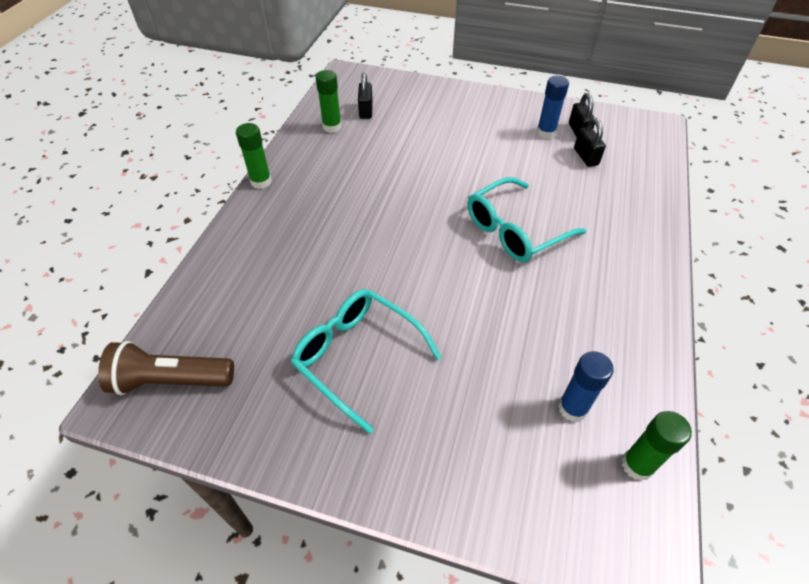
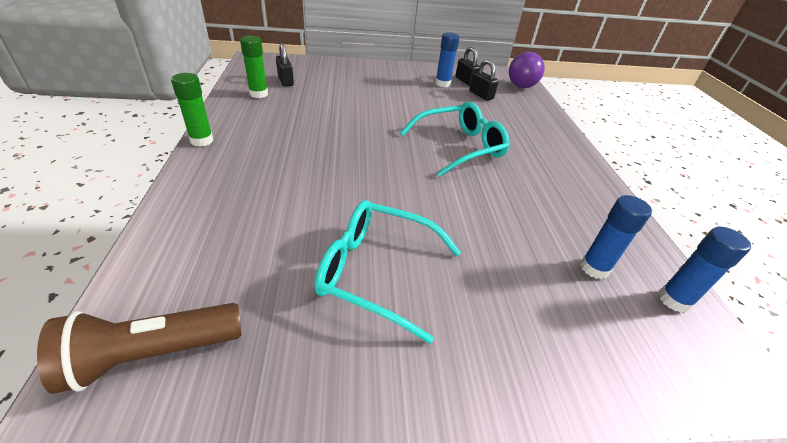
camera: 25 degrees left, 10 degrees down
(514, 230) = (460, 147): turquoise glasses -> turquoise glasses turned 150 degrees counterclockwise
(637, 465) = (674, 300): green glue stick -> blue glue stick
(651, 148) = (521, 86): none -> purple ball

